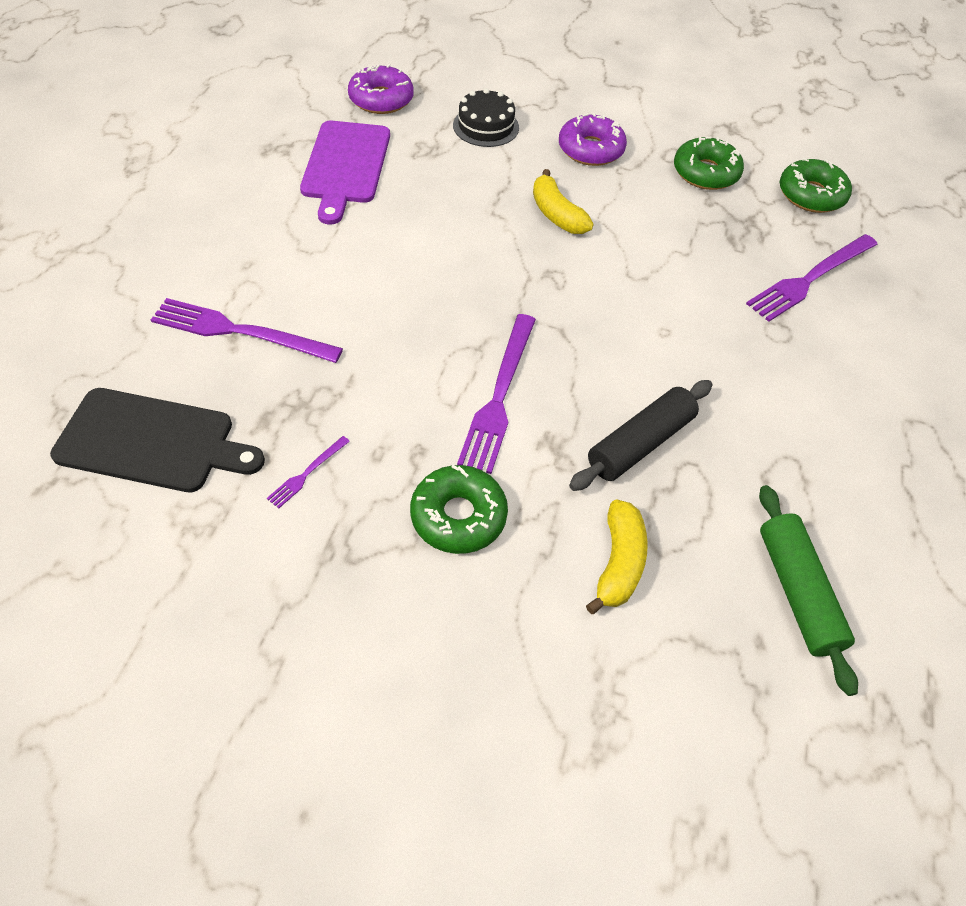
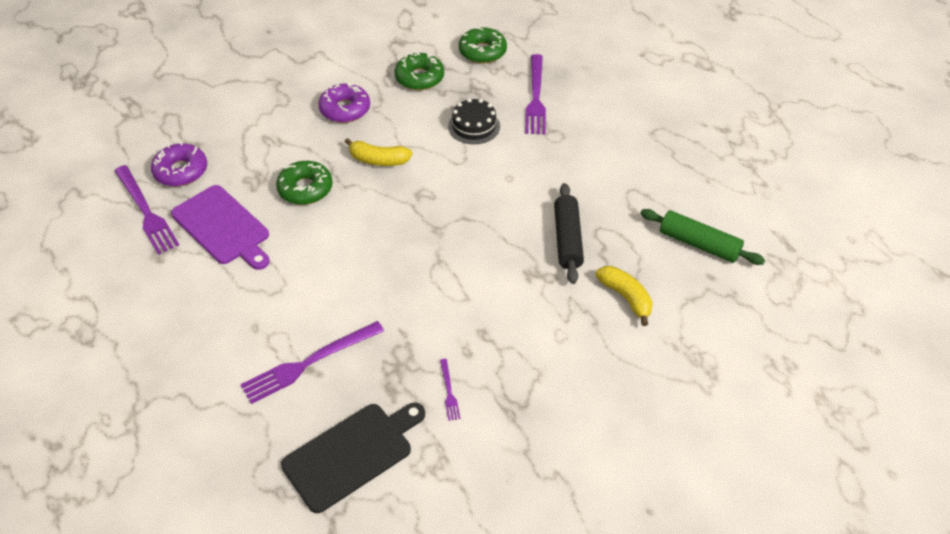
camera: 45 degrees left, 5 degrees down
(458, 516) = (540, 342): green donut -> green donut (305, 189)
(486, 126) = (268, 140): black cake -> black cake (474, 126)
(499, 396) = (481, 274): purple fork -> purple fork (146, 211)

